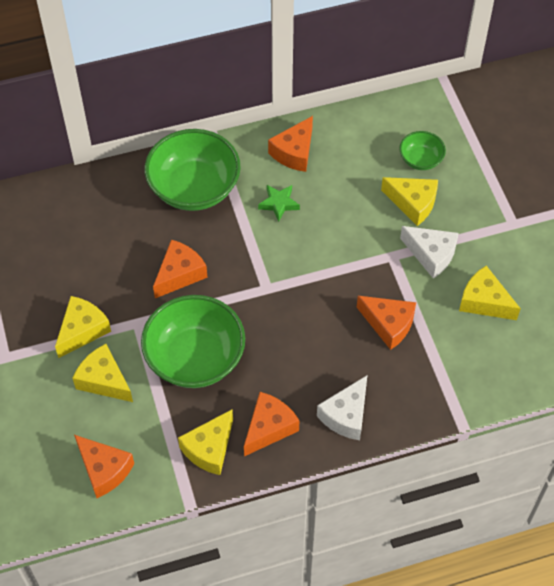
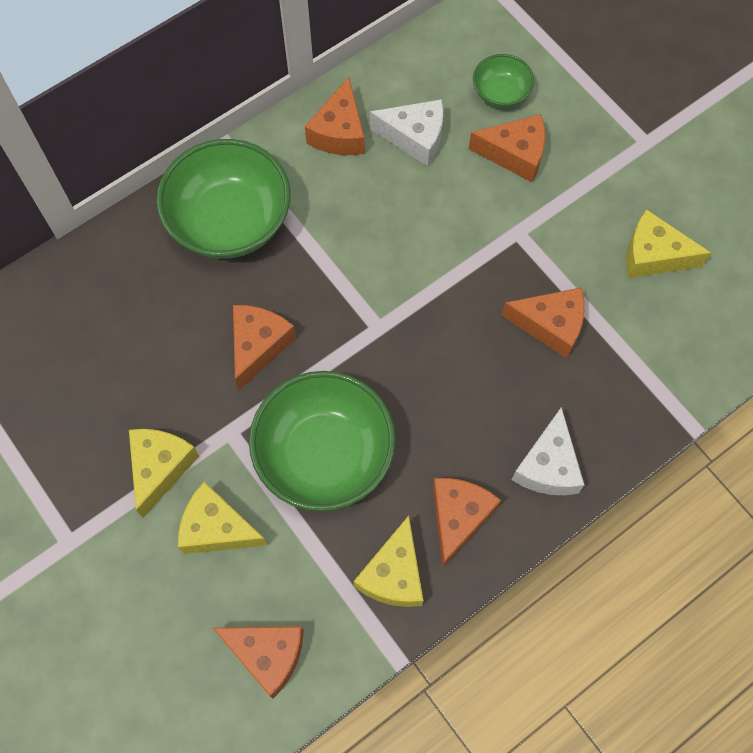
camera: 20 degrees left, 10 degrees up
(279, 204) = (348, 208): green star -> none
(413, 203) = (515, 154): yellow cheese -> orange cheese
(431, 255) = (565, 215): white cheese -> white cheese (415, 137)

